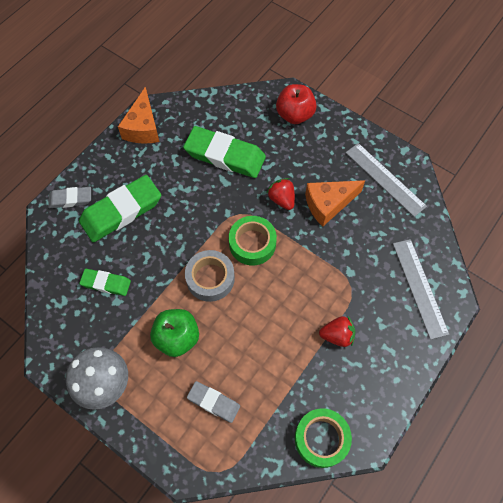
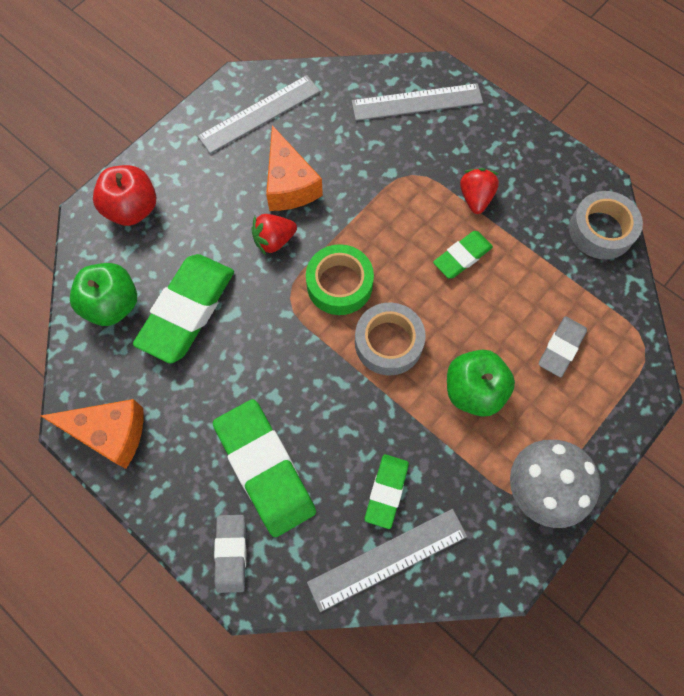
camera: 85 degrees left, 5 degrees up
(63, 287) = (387, 559): none -> grey ruler
(225, 115) = (112, 305): none -> green apple
(283, 327) = (462, 257): none -> green eraser
(321, 439) = (601, 230): green tape -> grey tape

